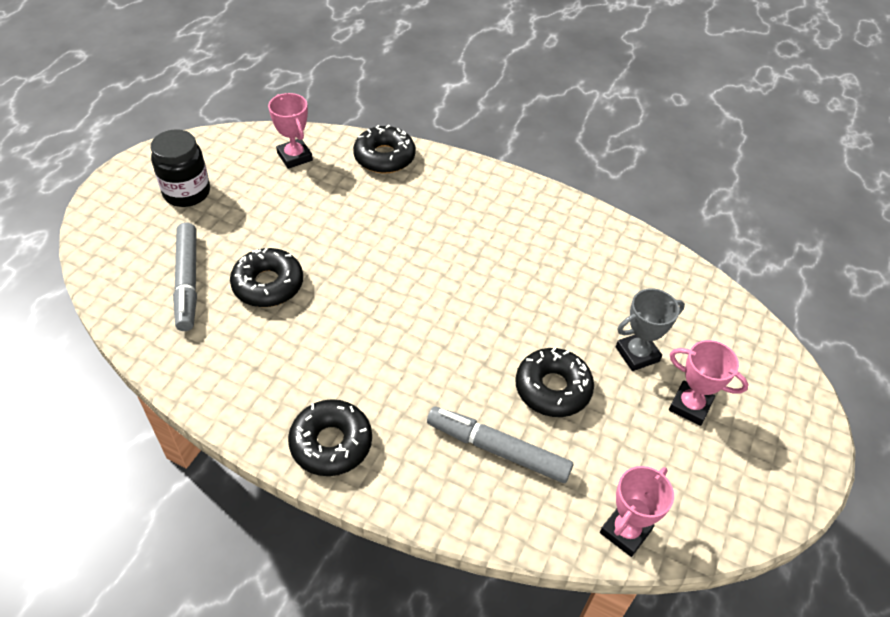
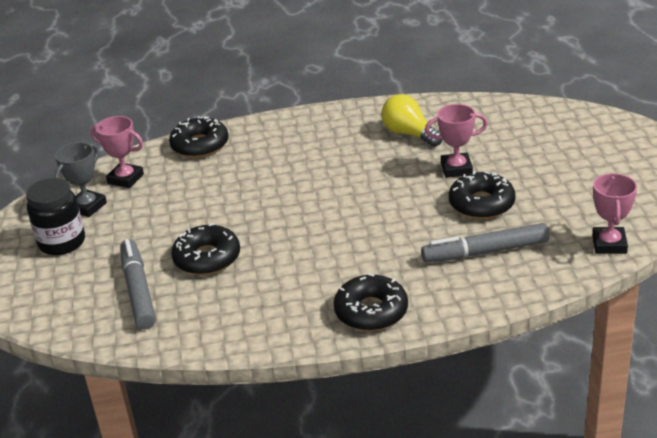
camera: 30 degrees left, 15 degrees down
(187, 282) = (138, 290): grey marker -> grey marker turned 150 degrees counterclockwise
(571, 258) = (409, 134): none -> yellow light bulb
(637, 354) = (512, 159): grey trophy -> grey trophy (87, 206)
(690, 406) = (574, 167): pink trophy -> pink trophy (456, 169)

